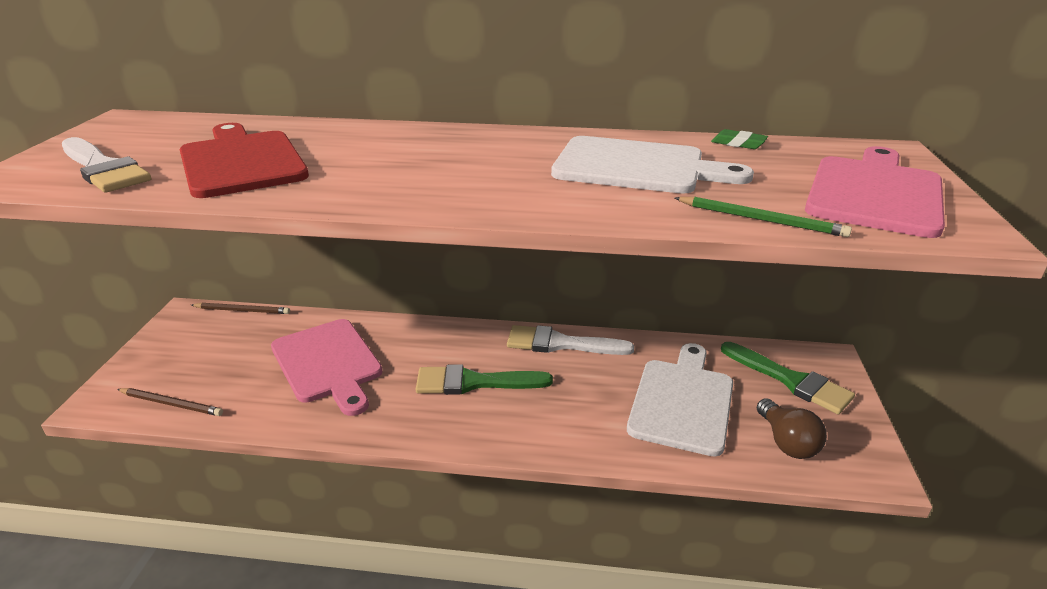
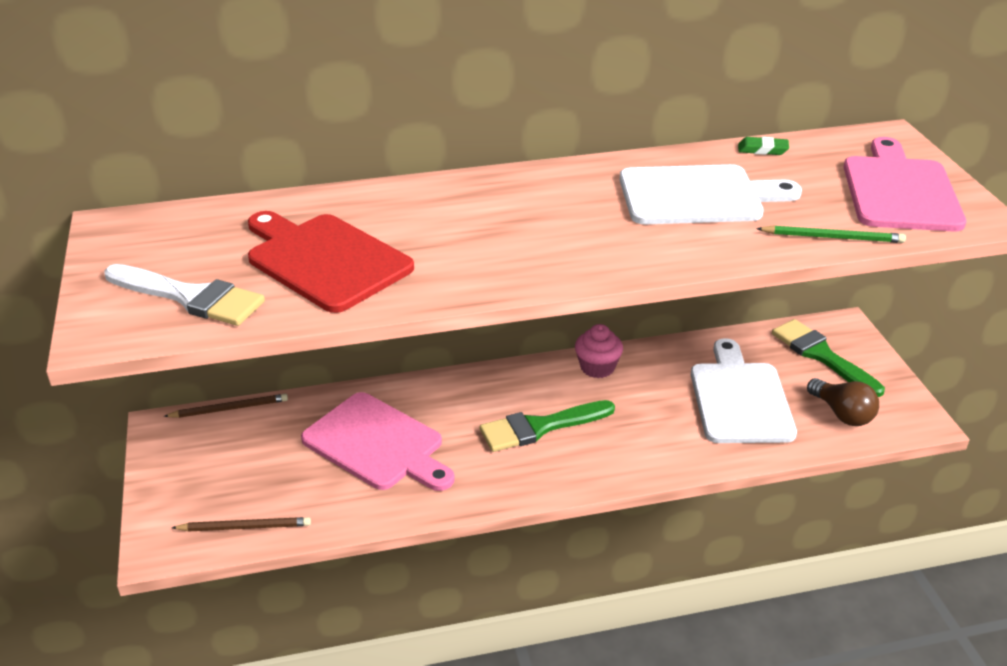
camera: 20 degrees left, 5 degrees up
(560, 344) = (597, 367): white brush -> pink cupcake
(791, 380) = (821, 355): green brush -> green brush turned 150 degrees counterclockwise

